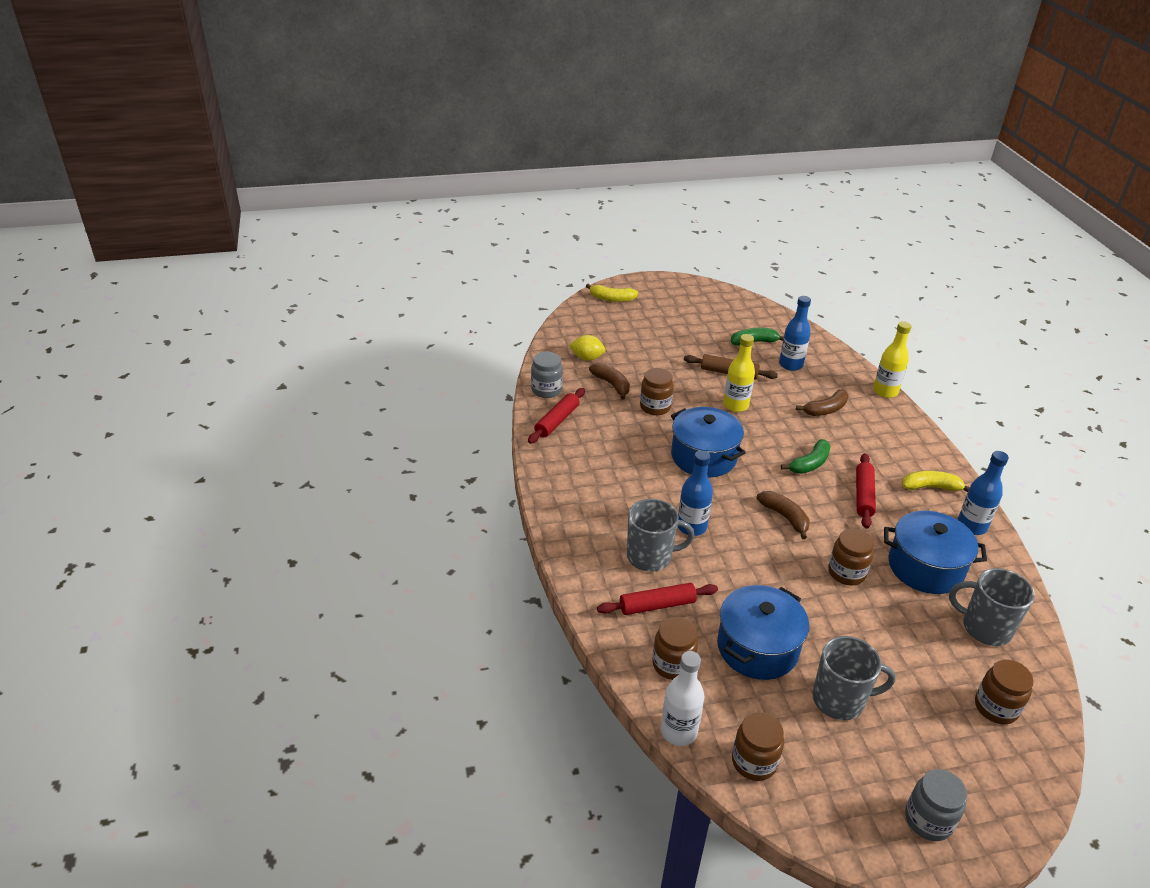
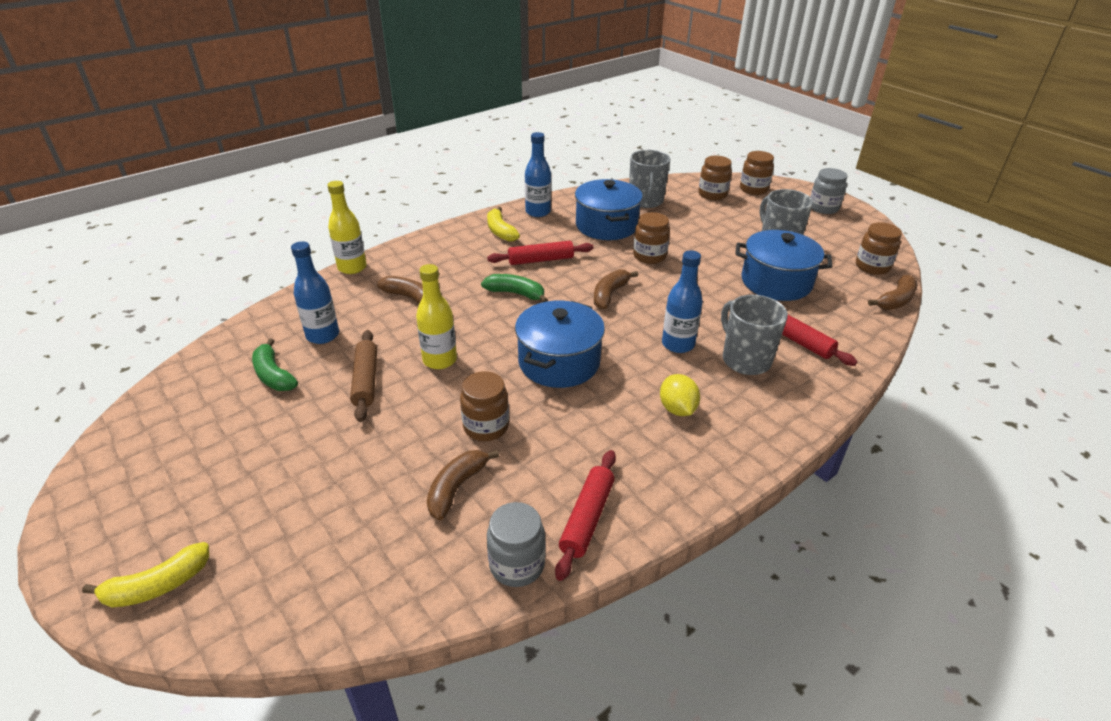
camera: 115 degrees left, 0 degrees up
(557, 421) = (586, 518): red rolling pin -> red rolling pin turned 75 degrees counterclockwise
(587, 358) = (393, 546): yellow lemon -> yellow lemon (677, 409)
(611, 299) = (157, 586): yellow banana -> yellow banana turned 75 degrees clockwise
(672, 664) = (844, 317): brown jar -> brown jar (753, 189)
(678, 731) = (895, 300): white bottle -> brown banana

